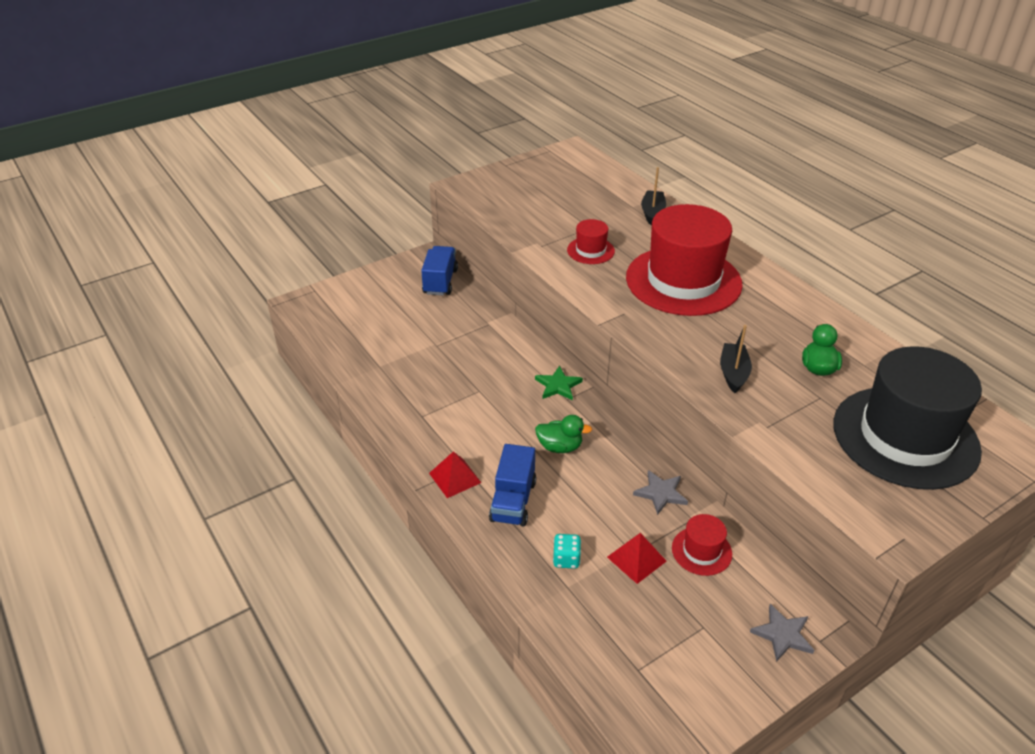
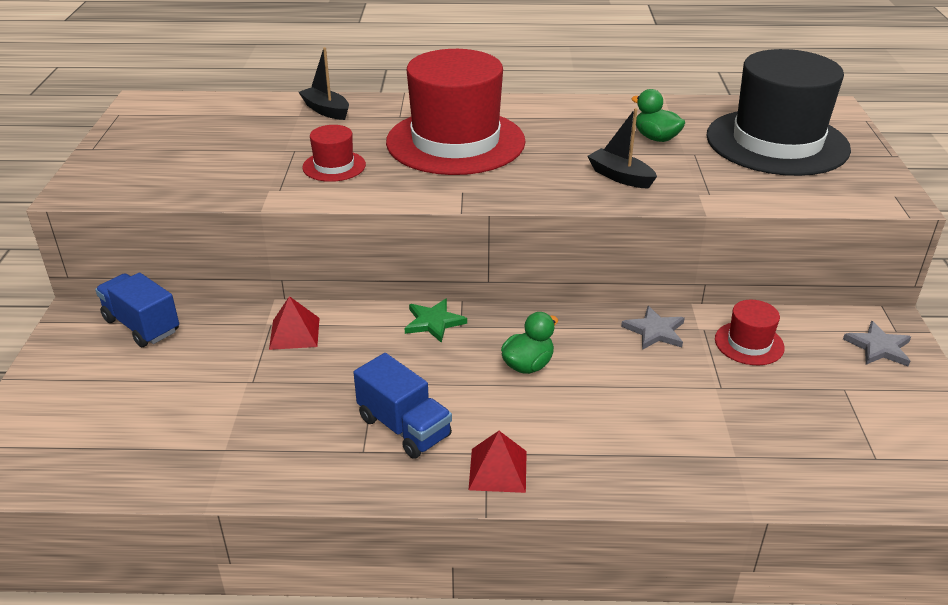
camera: 55 degrees left, 5 degrees down
(513, 501) = (578, 438): blue truck -> blue truck (404, 427)
(566, 559) = (696, 438): turquoise dice -> none
(636, 559) = (730, 389): red pyramid -> red pyramid (294, 333)

